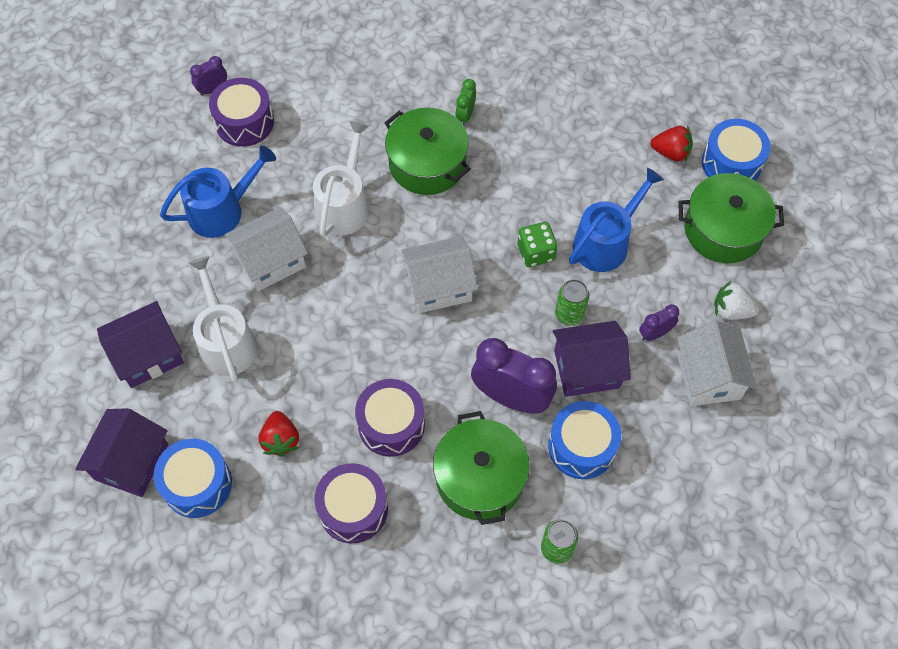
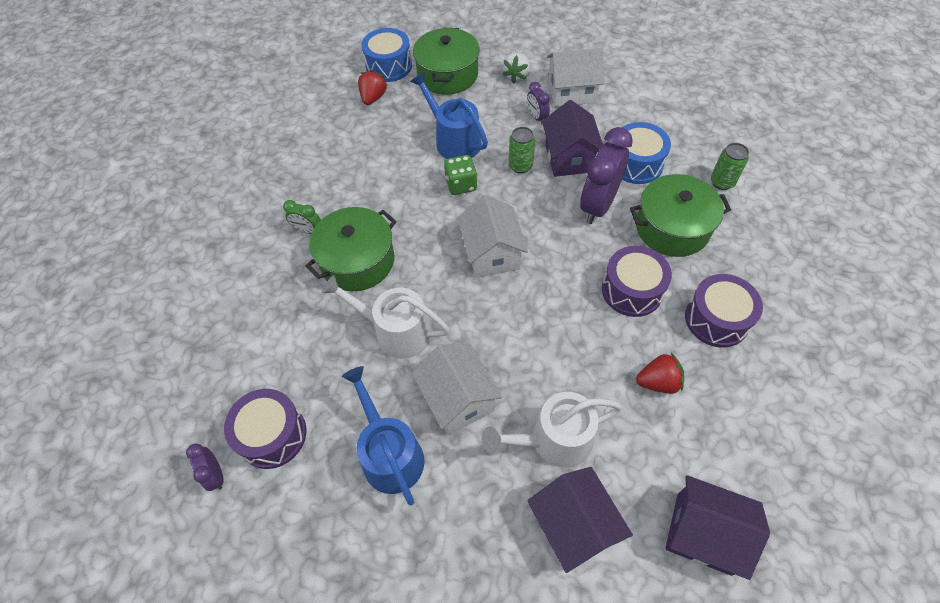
camera: 85 degrees left, 5 degrees down
(197, 484) = (717, 459): blue drum -> none

